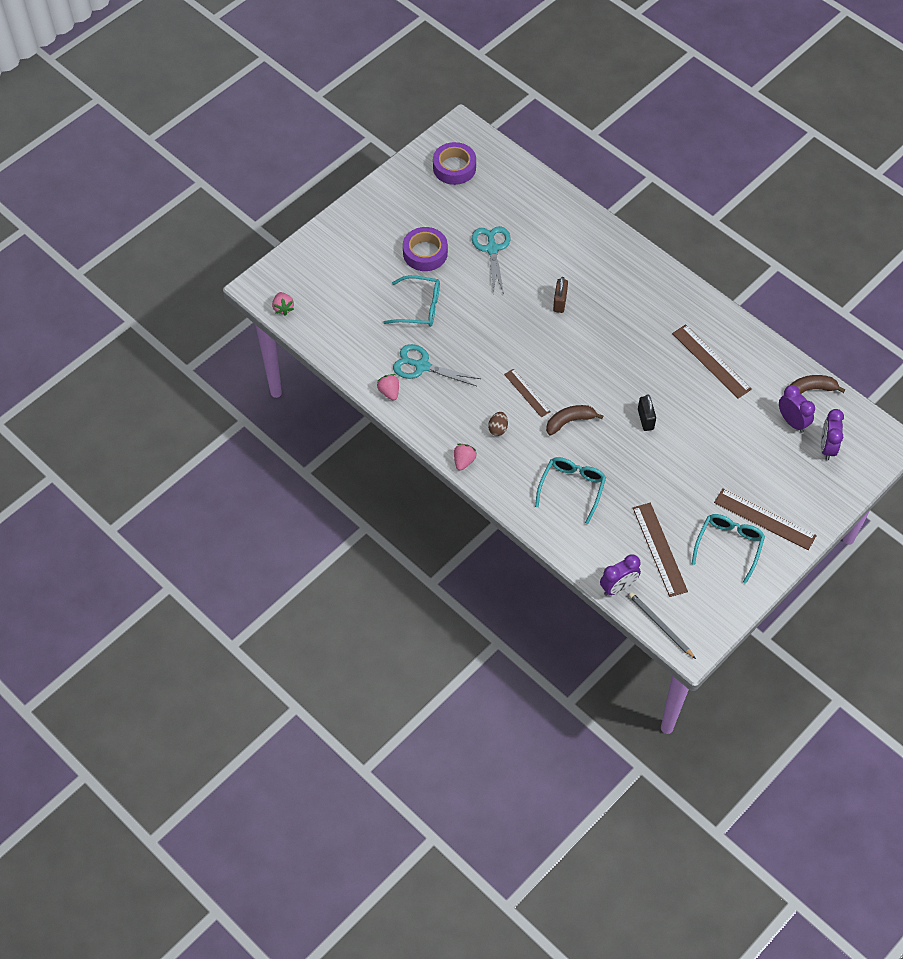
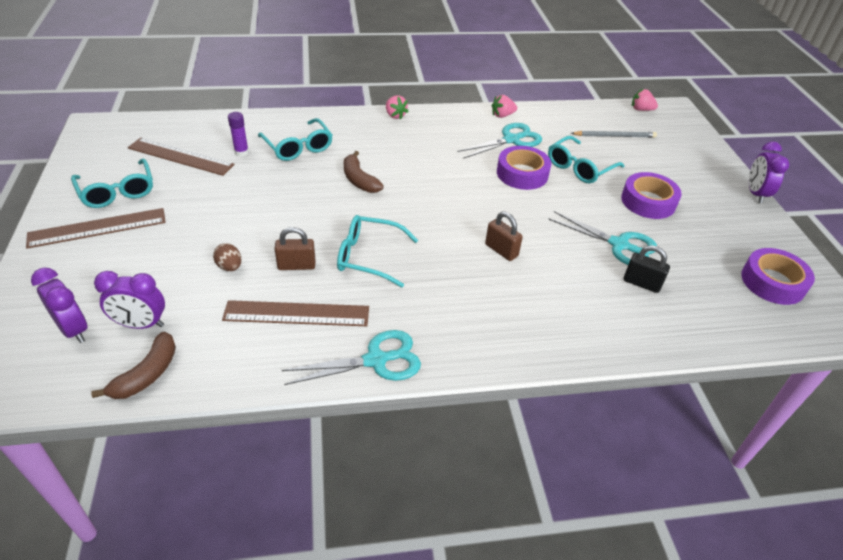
camera: 125 degrees right, 15 degrees down
(389, 392) = (502, 115): pink strawberry -> pink strawberry turned 150 degrees clockwise
(462, 335) = (522, 174): none -> purple tape
(498, 429) = (402, 143): brown egg -> brown egg (229, 267)
(527, 393) = (418, 174): brown ruler -> none
(569, 421) = (359, 180): brown banana -> brown banana turned 135 degrees clockwise
(615, 517) = (241, 152): none -> purple glue stick
(618, 587) = (190, 122): purple clock -> purple clock (755, 194)
(635, 362) = (368, 256): none -> turquoise glasses
(645, 419) = (299, 223): black padlock -> black padlock (641, 283)
(660, 625) = (131, 122): grey pencil -> grey pencil (615, 136)
(680, 390) = (296, 265): none -> brown padlock
(701, 305) = (376, 360): none -> turquoise scissors

